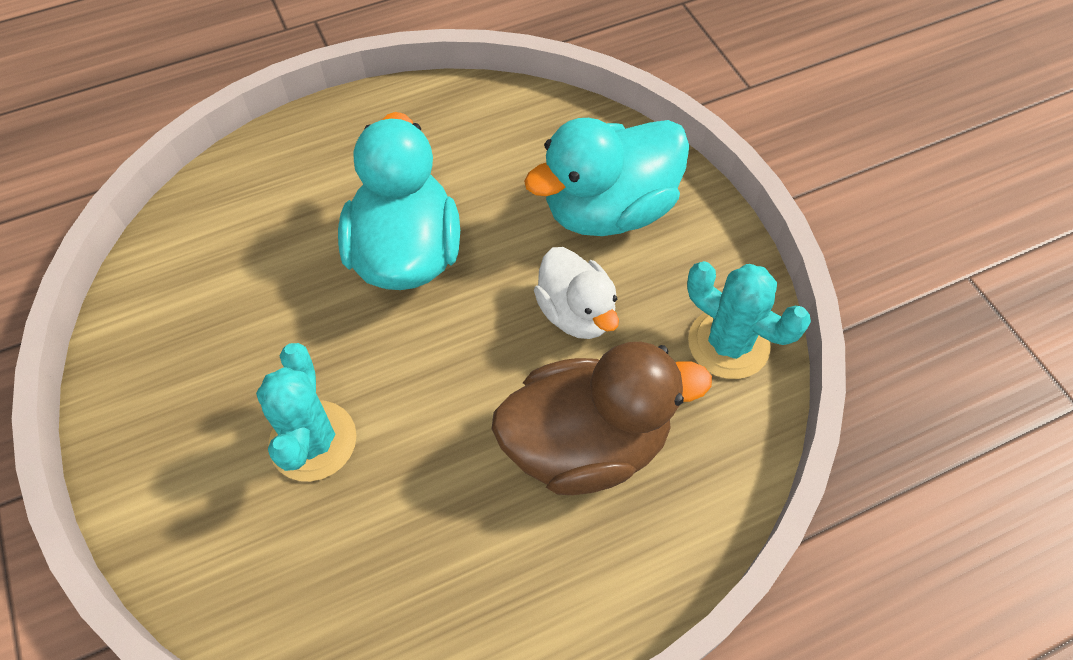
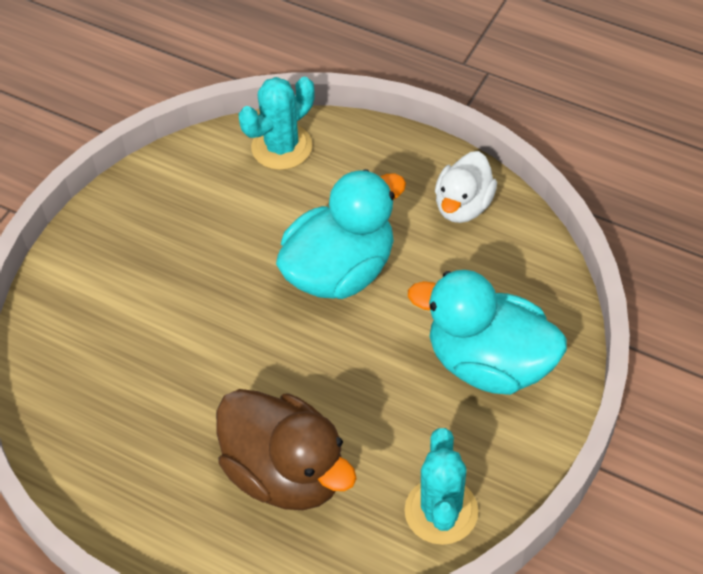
camera: 55 degrees right, 5 degrees down
(313, 441) = (165, 323): turquoise cactus -> turquoise cactus (281, 147)
(576, 313) = (382, 401): white duck -> white duck (463, 205)

